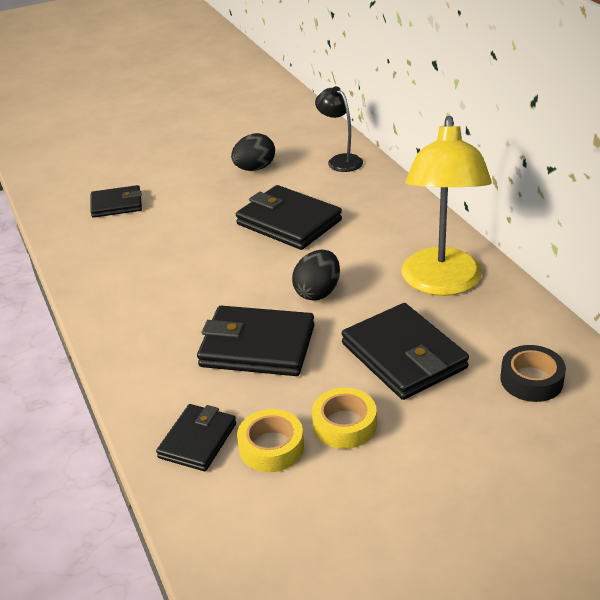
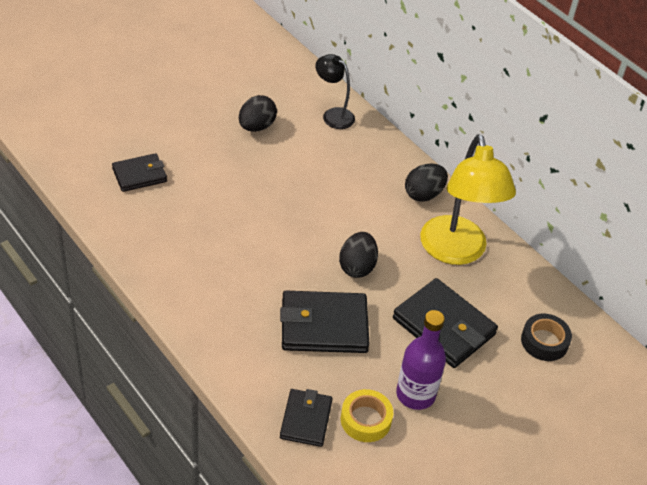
camera: 20 degrees left, 10 degrees up
(289, 222) = (308, 190): black wallet -> none
(344, 425) = (415, 394): yellow tape -> purple bottle
(419, 229) = (423, 194): none -> black egg

